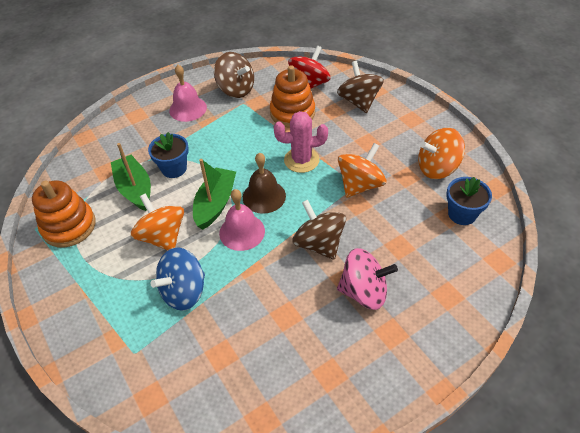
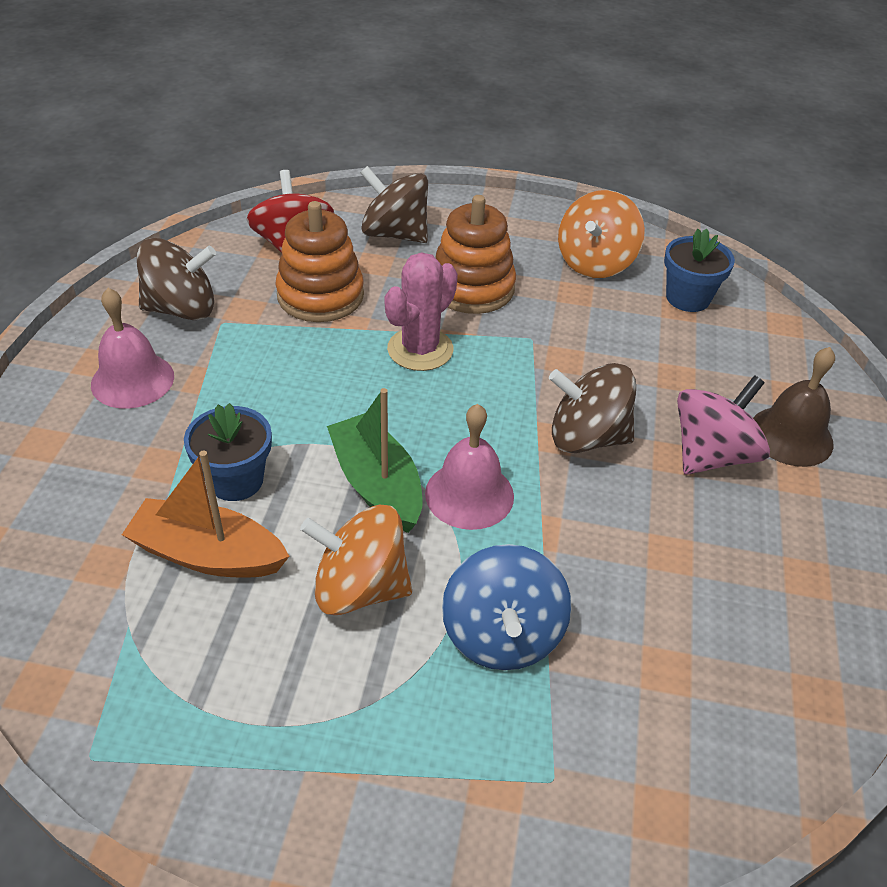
camera: 50 degrees left, 5 degrees down
(69, 226) = (161, 700): orange stacking toy -> orange stacking toy (472, 288)
(135, 189) = (208, 554): green boat -> orange boat
(264, 196) = (434, 428): brown bell -> brown bell (791, 436)
(360, 185) = (537, 335): orange spinning top -> none

